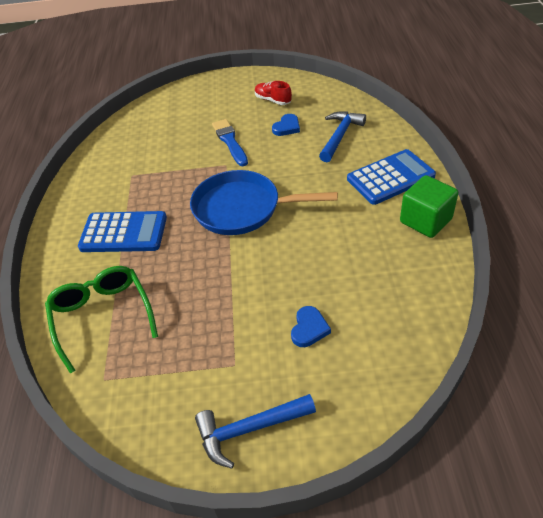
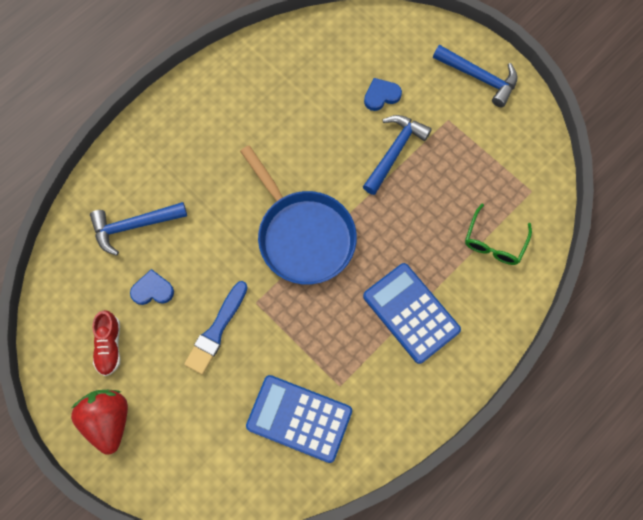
camera: 135 degrees left, 25 degrees up
(102, 317) = (494, 242): green glasses -> green glasses, size x0.66
(233, 87) = (108, 420): none -> red strawberry
(246, 302) = (394, 152): none -> blue hammer
(390, 178) = (171, 141): blue calculator -> blue calculator (299, 418)
(425, 220) = (210, 85): green cube -> none

